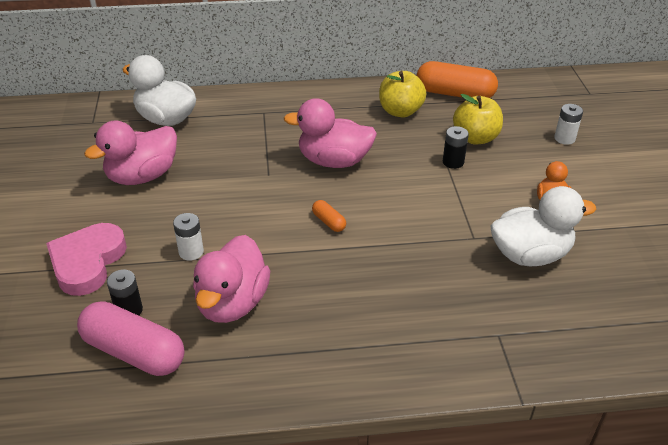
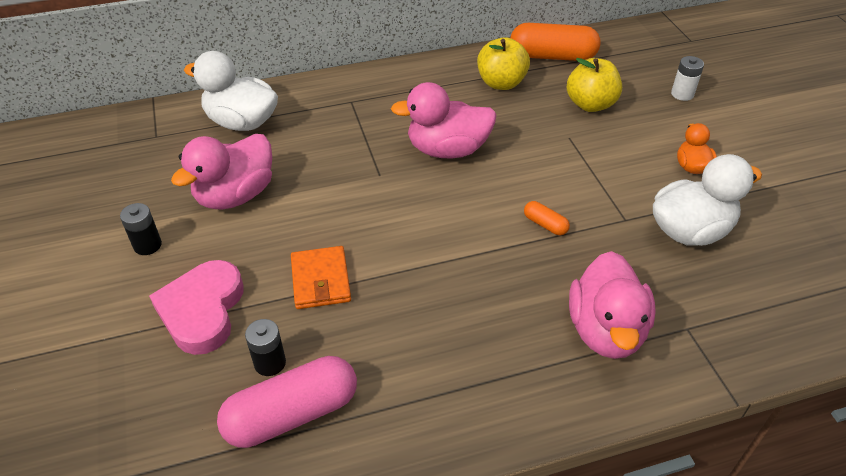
camera: 10 degrees left, 5 degrees up
(134, 352) = (292, 414): pink capsule -> pink capsule turned 45 degrees counterclockwise
(191, 252) = (320, 280): white battery -> orange wallet
(232, 303) = (387, 336): pink duck -> pink duck (605, 330)
(329, 222) = (464, 222): orange capsule -> orange capsule (545, 224)
(453, 162) = (576, 135): black battery -> black battery (147, 245)

